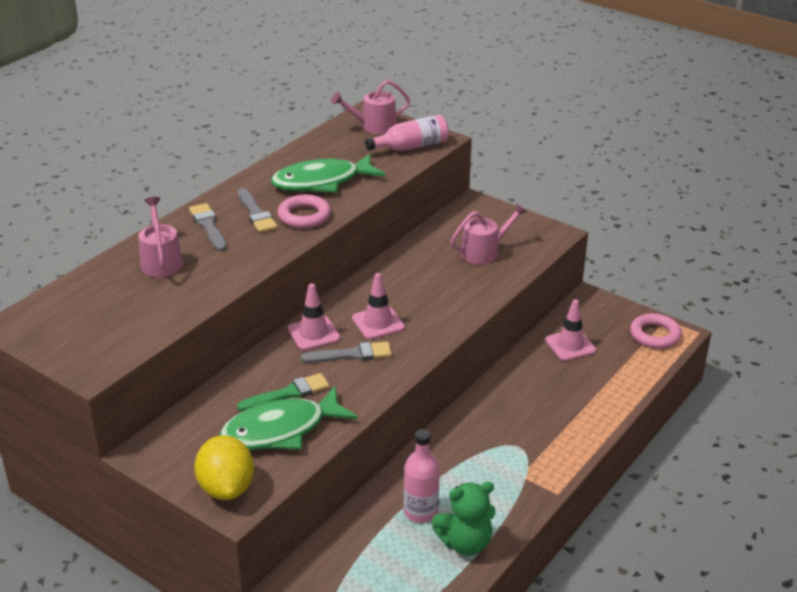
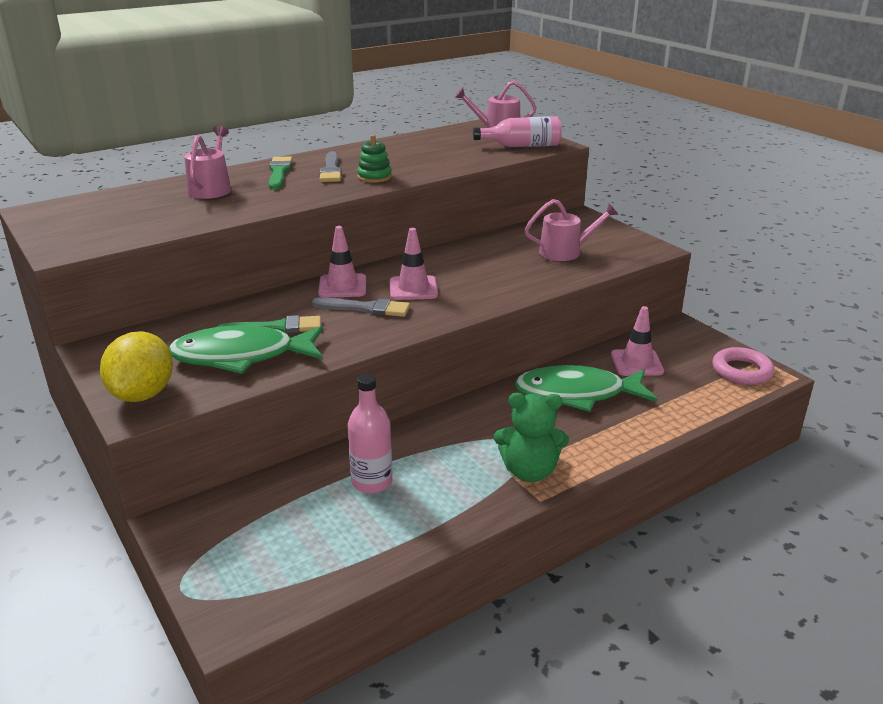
camera: 20 degrees right, 5 degrees down
(208, 226) = (279, 172): grey brush -> green brush
(304, 216) = (374, 177): pink ring -> green stacking toy
(322, 182) = (413, 158): green fish -> green fish (577, 394)
(465, 543) = (400, 525): green teddy bear -> green teddy bear (529, 471)

